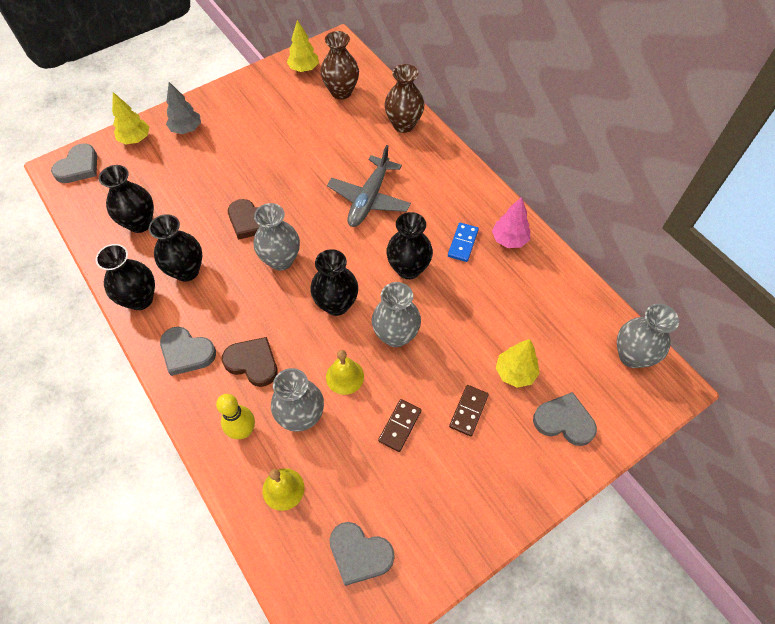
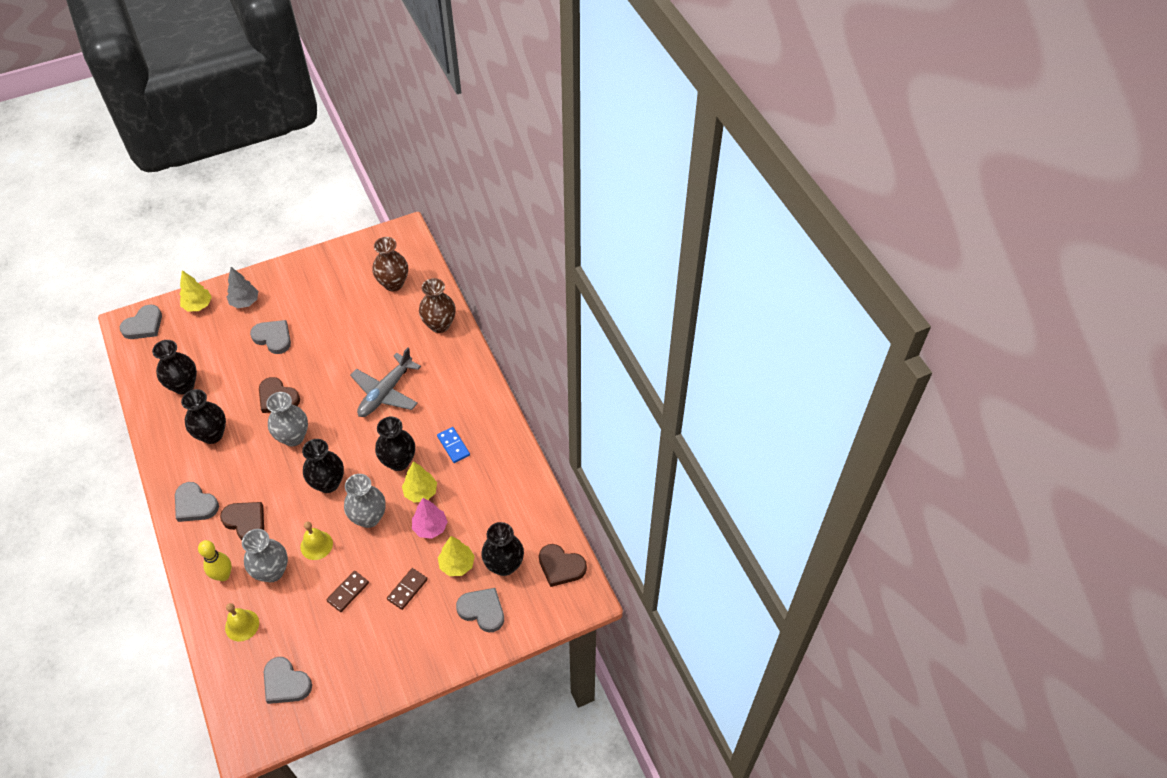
camera: 10 degrees right, 5 degrees down
(140, 299) = (168, 453): black vase -> black vase (504, 565)
(228, 160) = (273, 338): none -> grey heart
(304, 69) = (366, 255): yellow tree -> yellow tree (421, 492)
(463, 243) = (453, 446): blue domino -> blue domino turned 60 degrees counterclockwise
(509, 240) = (495, 449): pink tree -> pink tree (430, 527)
(632, 356) = (561, 566): grey vase -> brown heart

